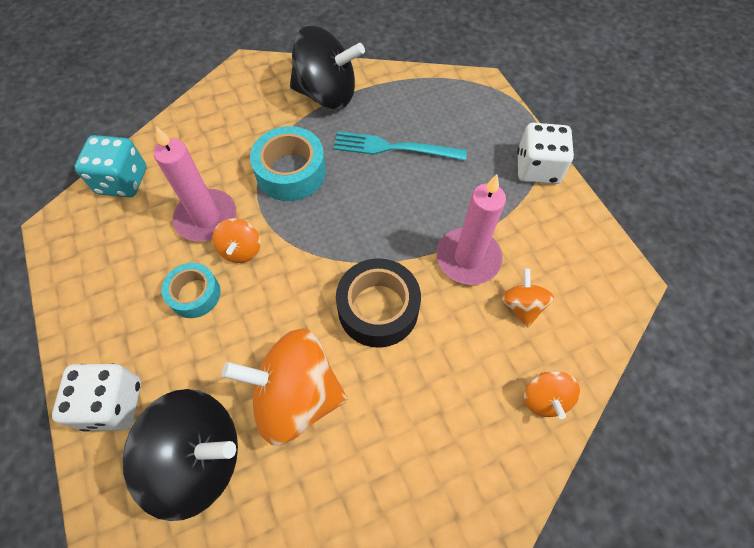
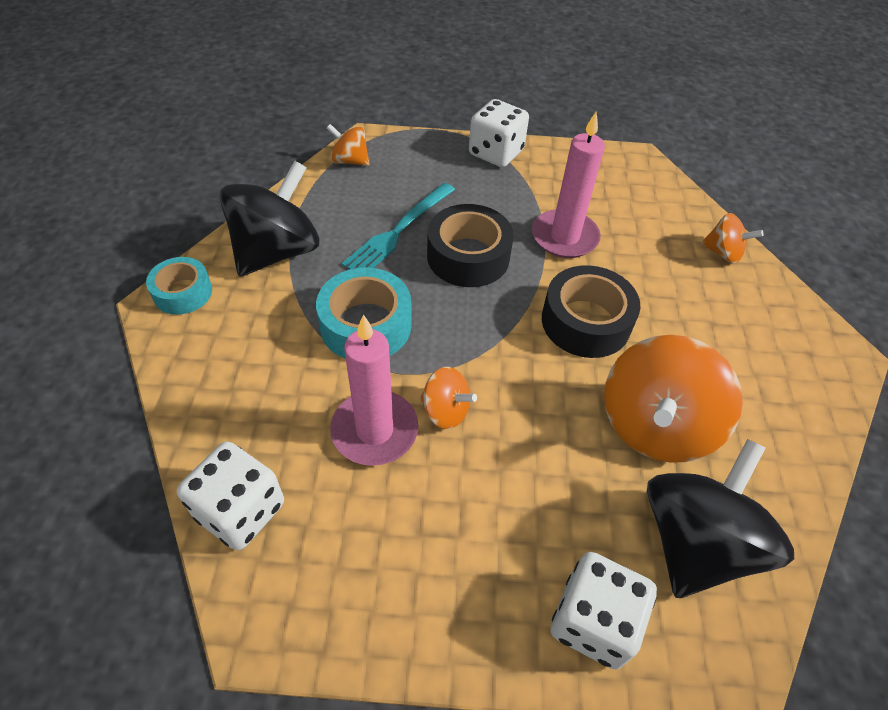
camera: 65 degrees left, 10 degrees down
(122, 181) = (241, 510): turquoise dice -> white dice
(194, 294) = (481, 479): turquoise tape -> turquoise tape (183, 293)
(397, 201) = (468, 256): none -> black tape
(522, 306) = (631, 226): orange spinning top -> orange spinning top (350, 161)

